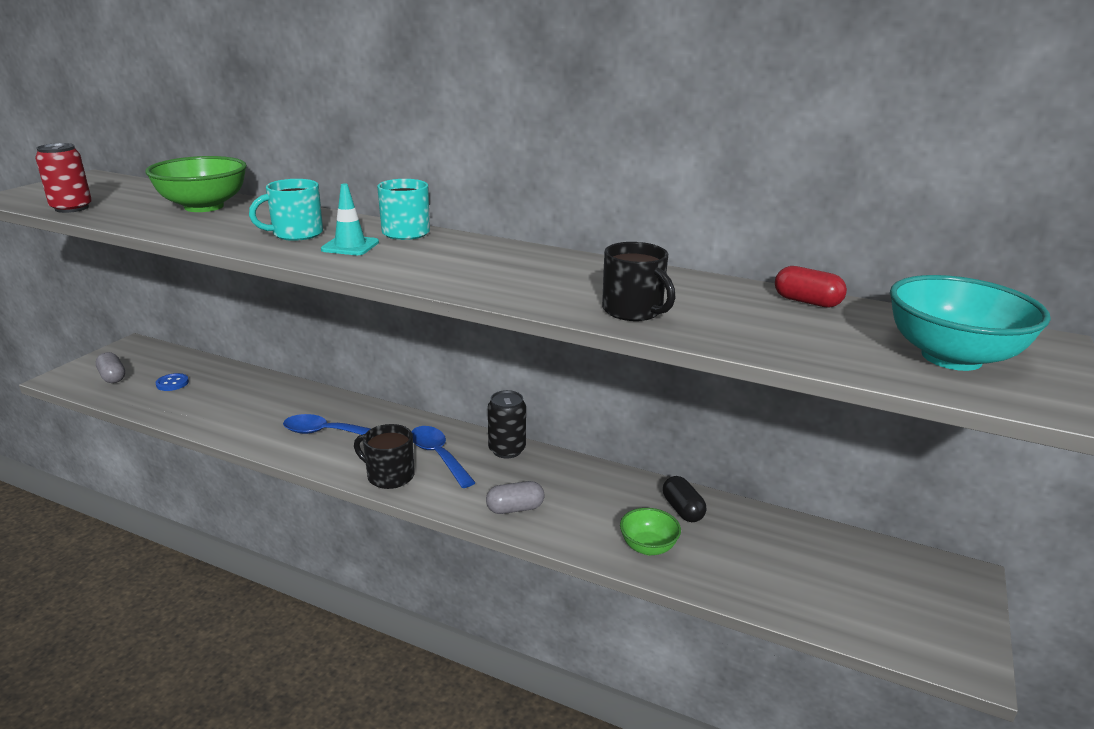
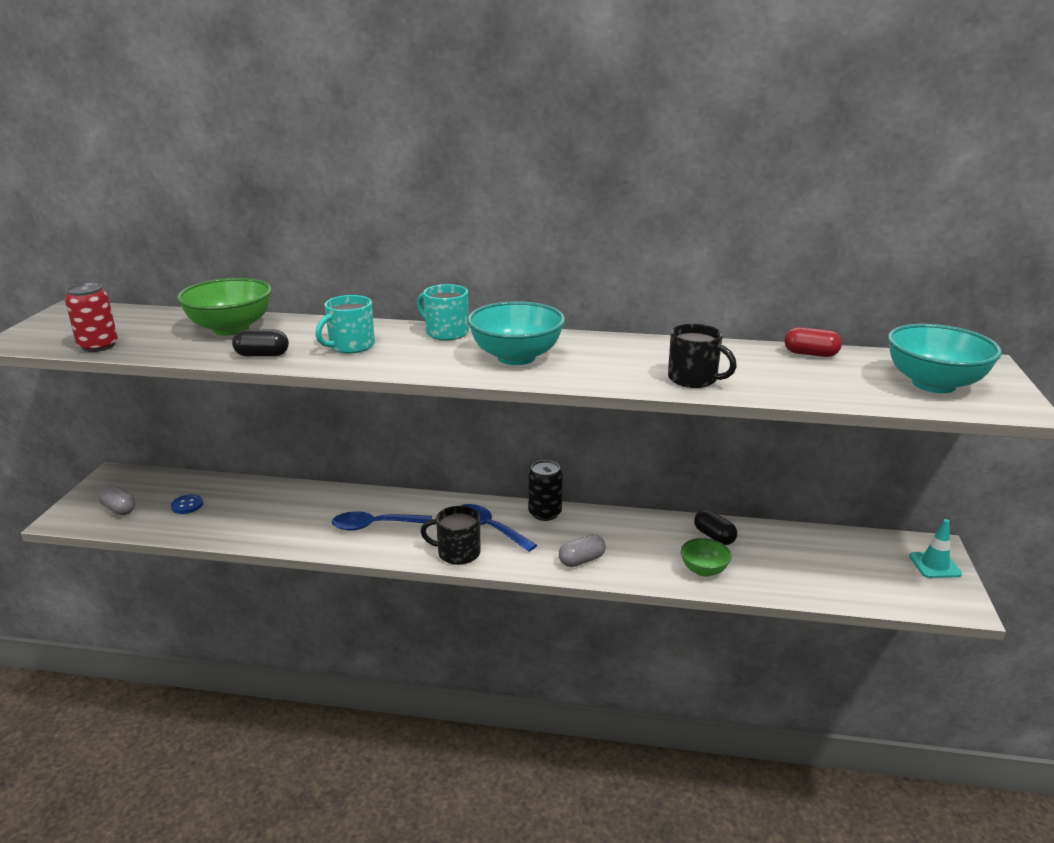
camera: 15 degrees left, 0 degrees up
(203, 232) = (262, 355): none -> black capsule
(350, 246) = (412, 352): turquoise traffic cone -> turquoise traffic cone (934, 565)
(452, 264) = (516, 357): none -> turquoise bowl

